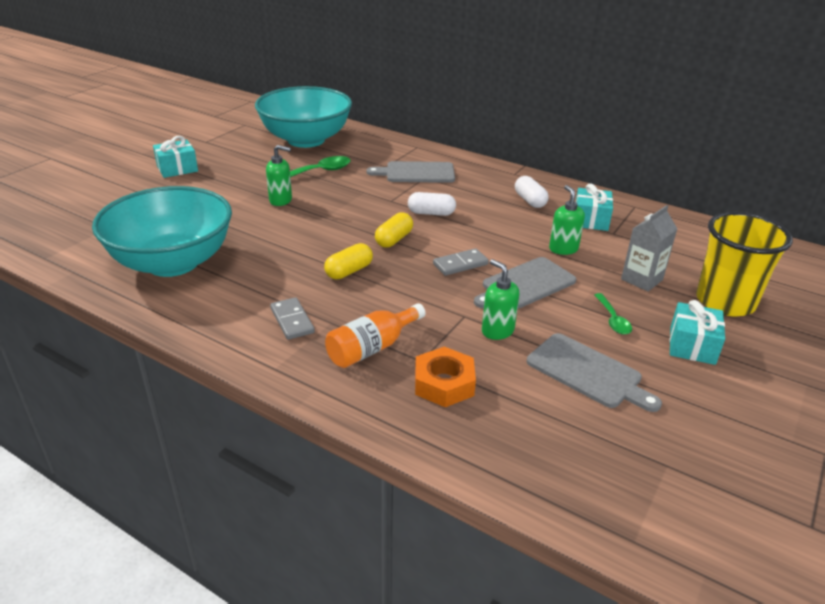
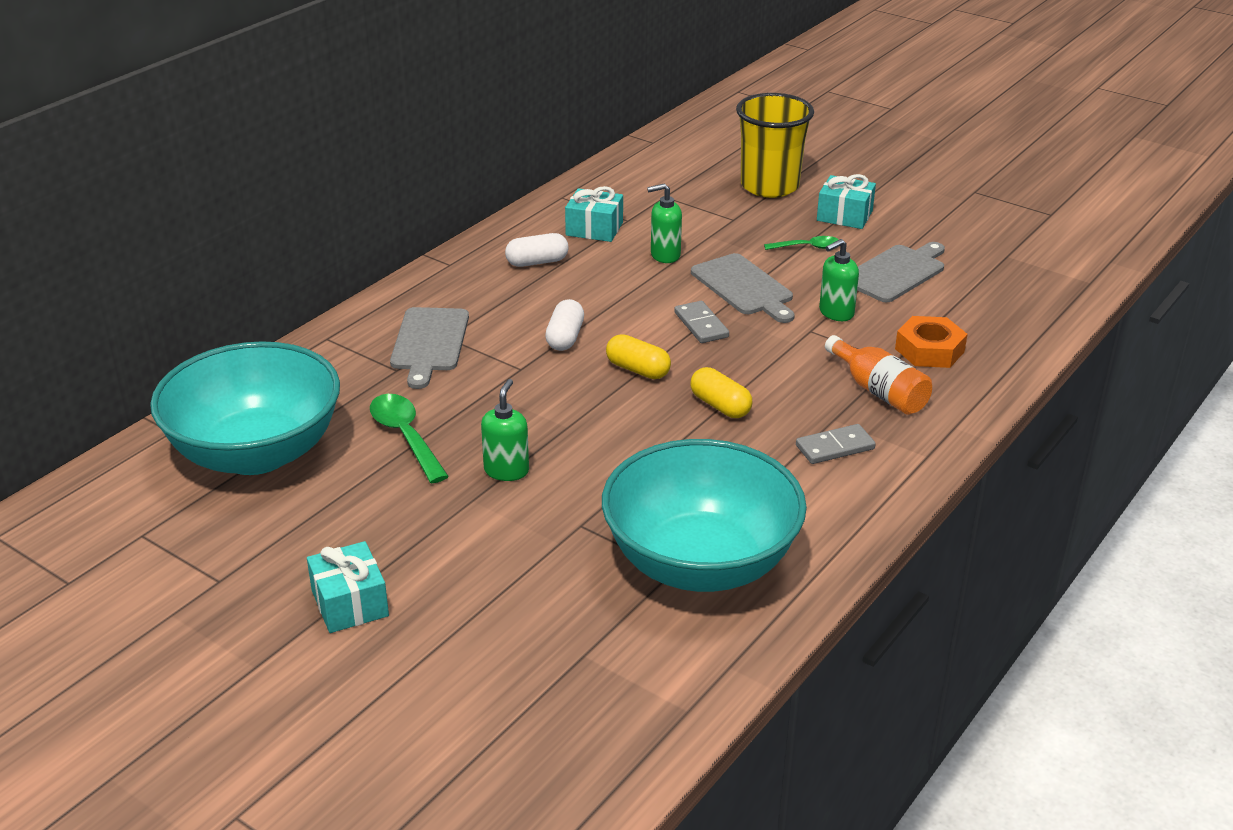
camera: 85 degrees left, 0 degrees up
(641, 279) = (730, 220): grey carton -> none

